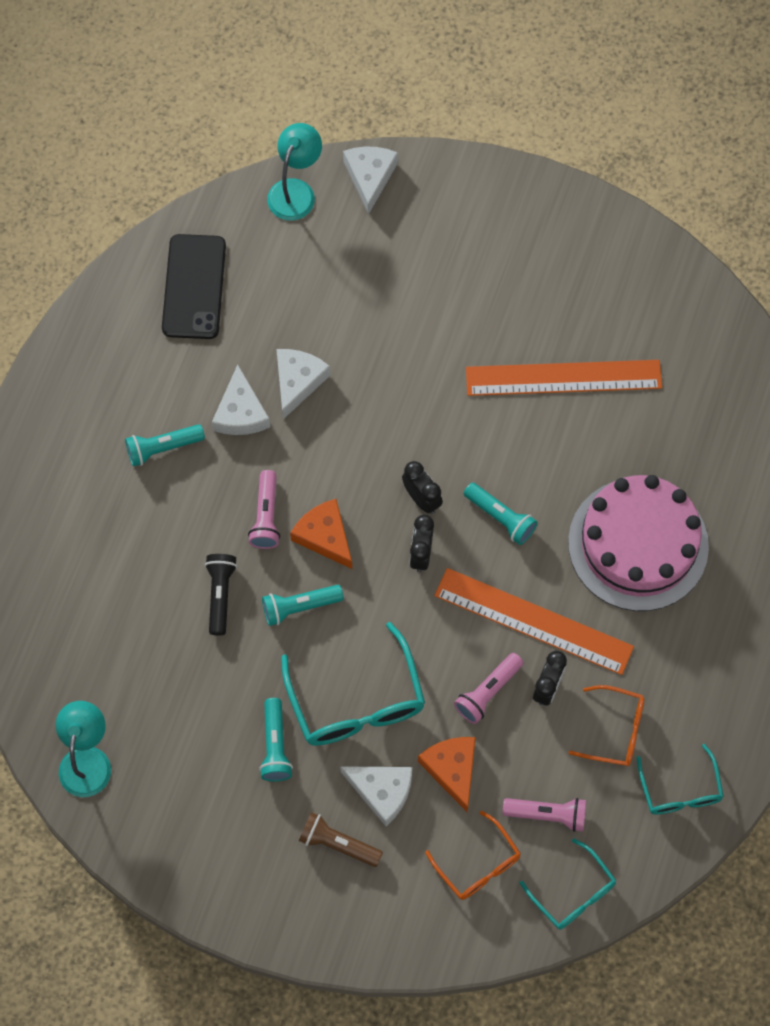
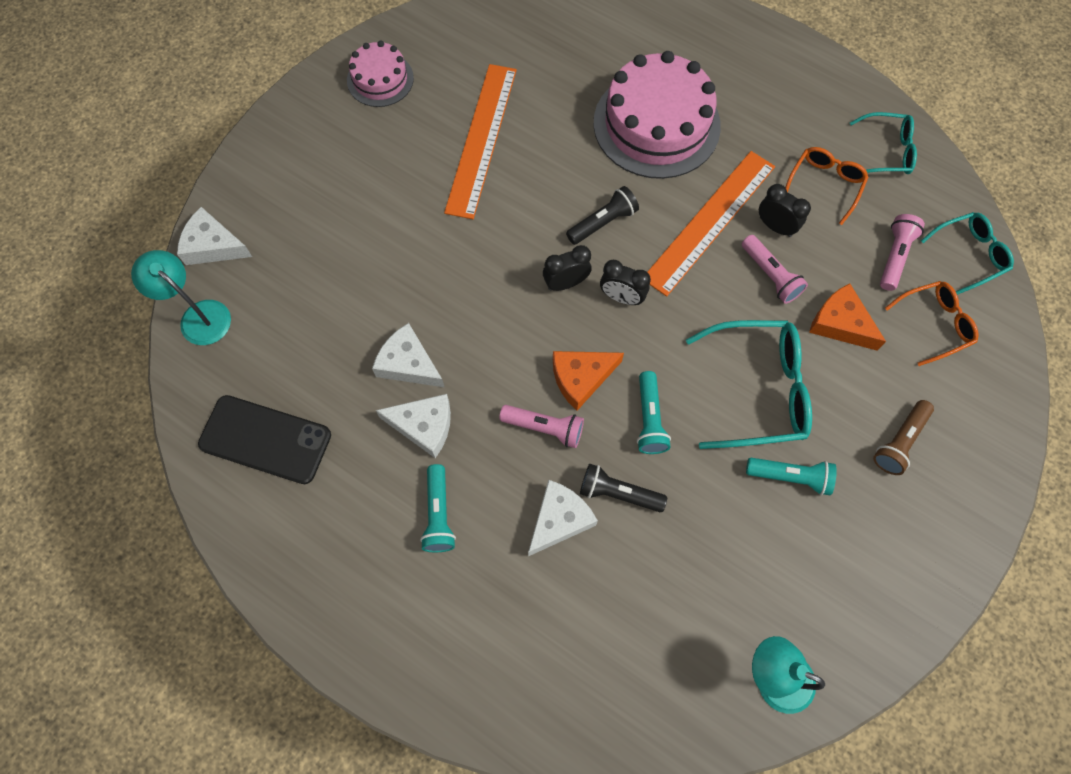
camera: 75 degrees left, 0 degrees up
(382, 791) = (852, 389): white cheese -> white cheese (559, 520)
(452, 769) = (840, 323): orange cheese -> orange cheese turned 45 degrees clockwise
(500, 518) = (603, 222): turquoise flashlight -> black flashlight
(606, 261) = (380, 79): none -> pink cake

